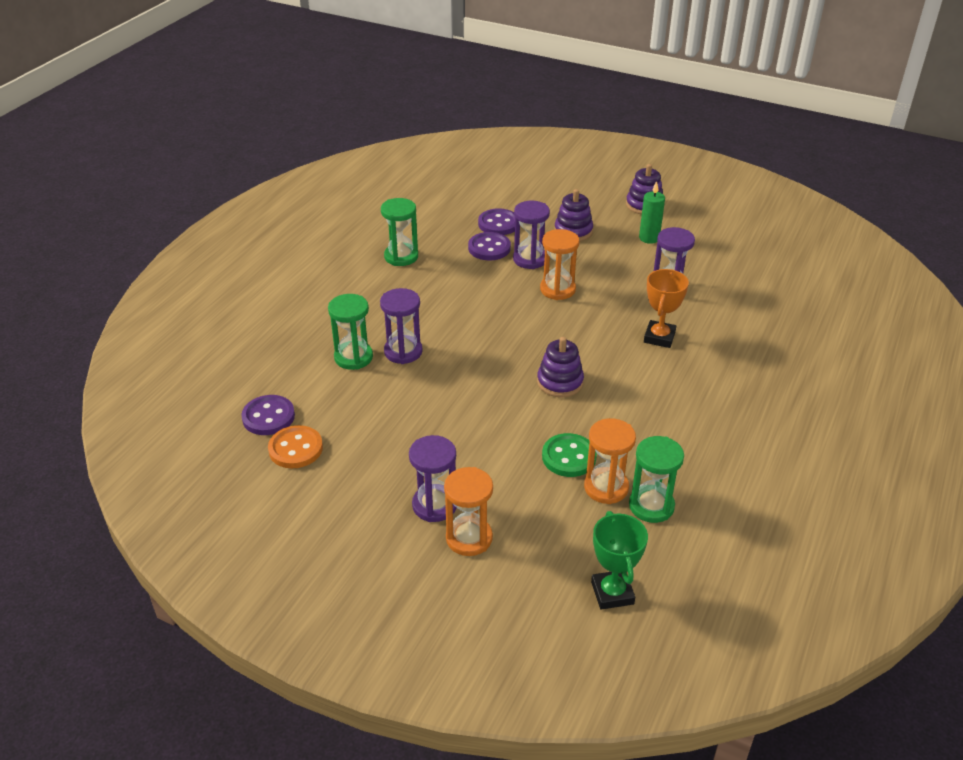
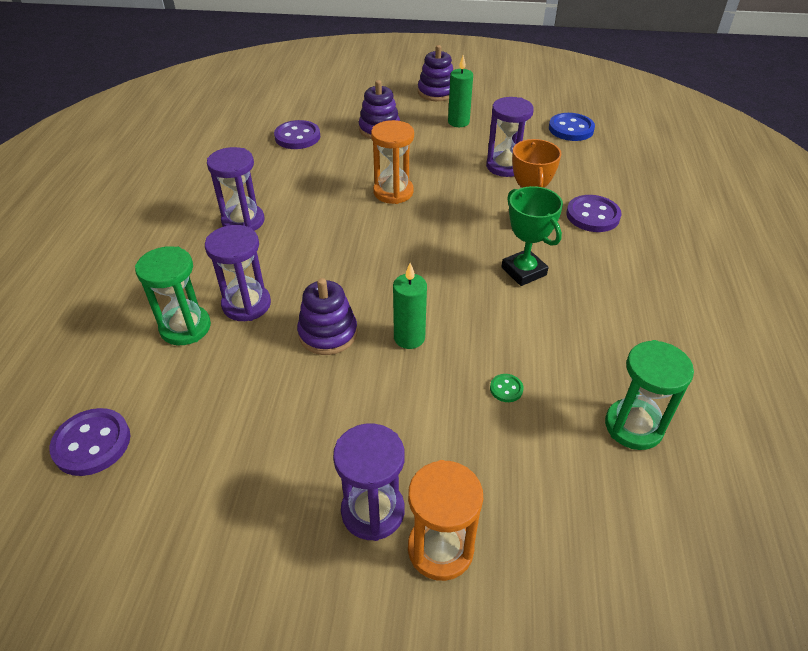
camera: 20 degrees left, 5 degrees up
(295, 449) = (146, 482): orange button -> none
(401, 256) = (201, 192): green hourglass -> none
(489, 248) = (298, 163): purple button -> purple button (592, 215)
(514, 404) = (409, 338): none -> green candle
(530, 259) = (348, 166): purple hourglass -> purple hourglass (243, 221)
(560, 382) = (448, 296): purple stacking toy -> purple stacking toy (328, 333)
(569, 457) = (506, 389): green button -> green button, size x0.48
(606, 487) = (570, 417): orange hourglass -> none
(612, 593) = (661, 571): green trophy -> green trophy (523, 271)
(752, 265) = (571, 129): none -> blue button

